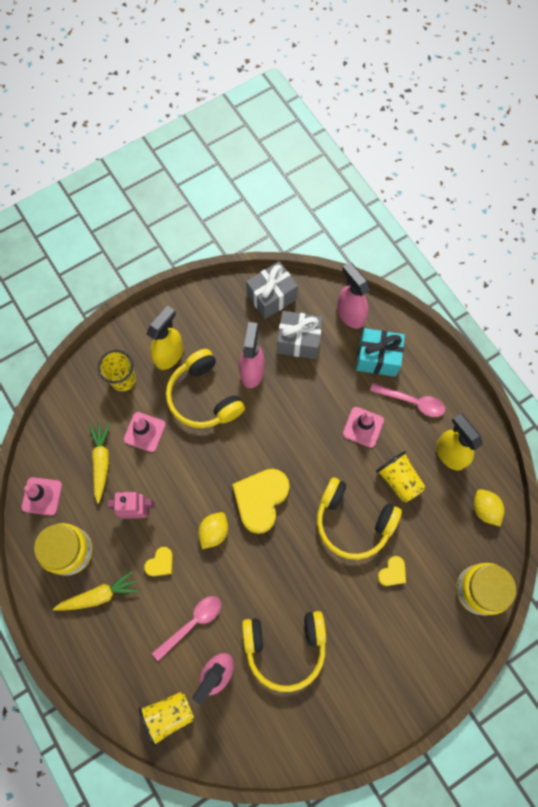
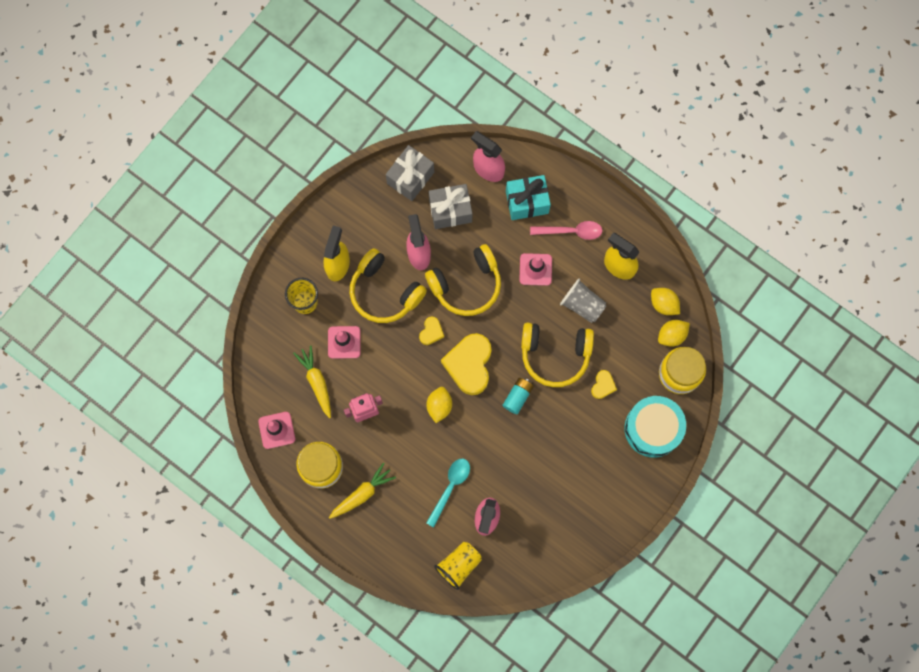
camera: 20 degrees left, 5 degrees up
(160, 563) = (404, 449): yellow heart -> yellow heart (431, 332)
(192, 623) = (450, 487): pink spoon -> turquoise spoon
(285, 647) = (534, 478): yellow headphones -> yellow headphones (466, 285)
(298, 551) = (518, 397): none -> turquoise battery
(399, 480) = (582, 305): yellow cup -> grey cup
(431, 640) = (653, 429): none -> turquoise drum
(483, 545) = (671, 335): none -> yellow lemon

